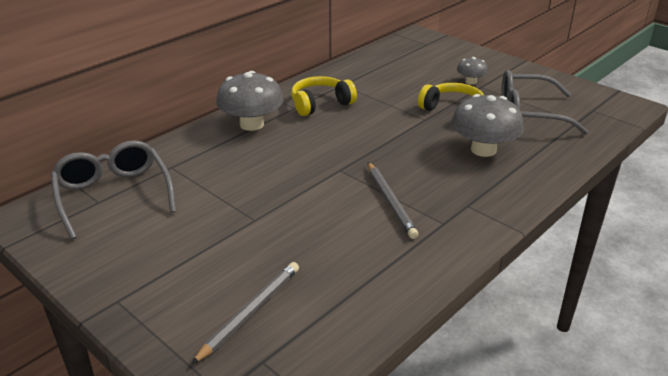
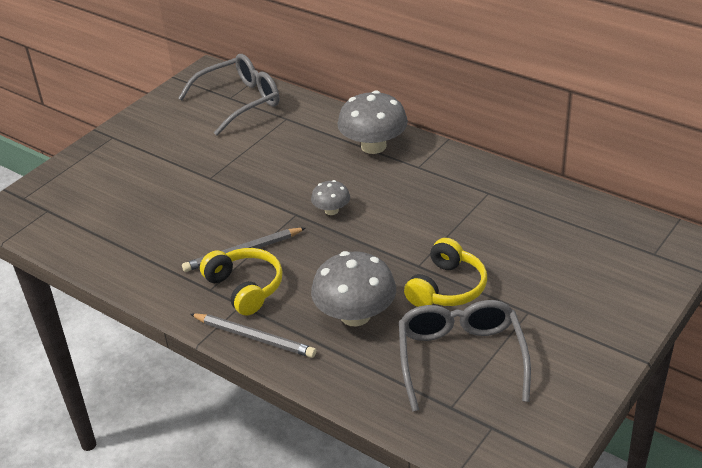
camera: 85 degrees right, 5 degrees up
(250, 312) = (95, 196): grey pencil -> grey pencil (254, 337)
(320, 104) = (432, 183): yellow headphones -> yellow headphones (245, 288)
(470, 82) = (539, 301): grey mushroom -> grey mushroom (331, 210)

